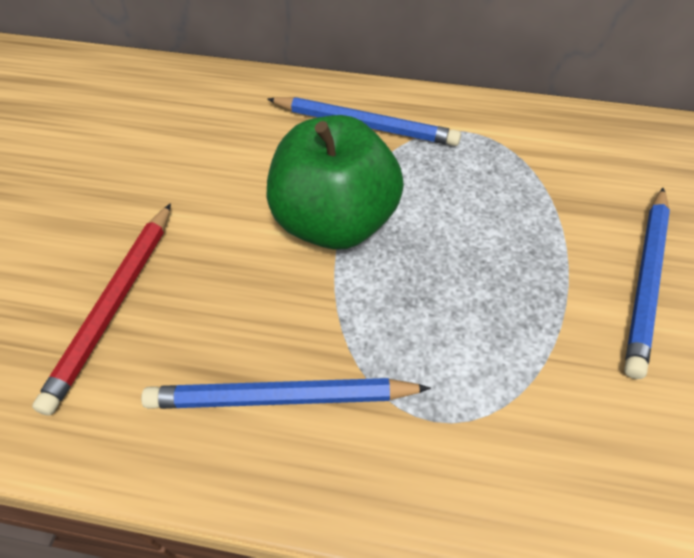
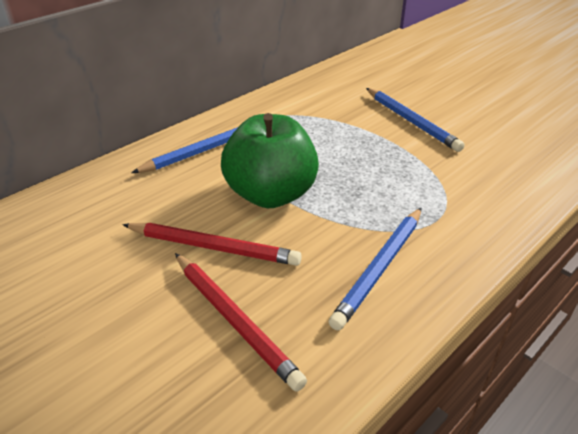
camera: 55 degrees left, 15 degrees down
(208, 227) = (213, 247): none -> red pencil

